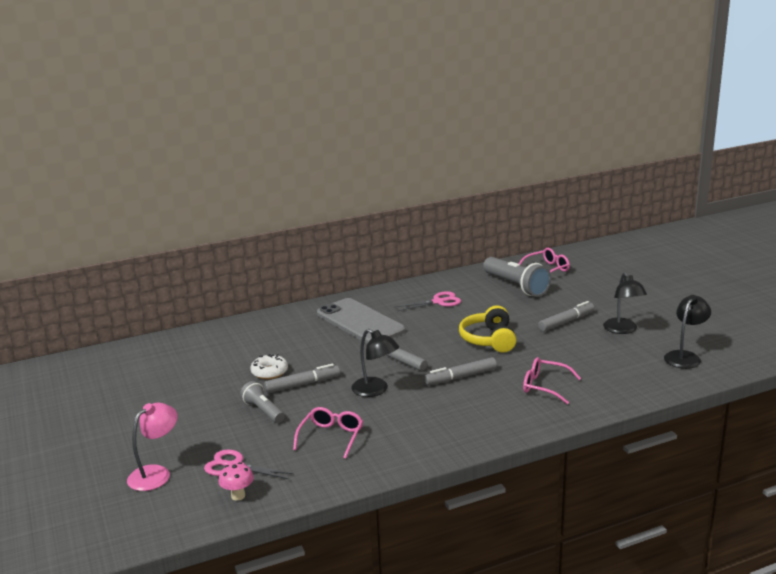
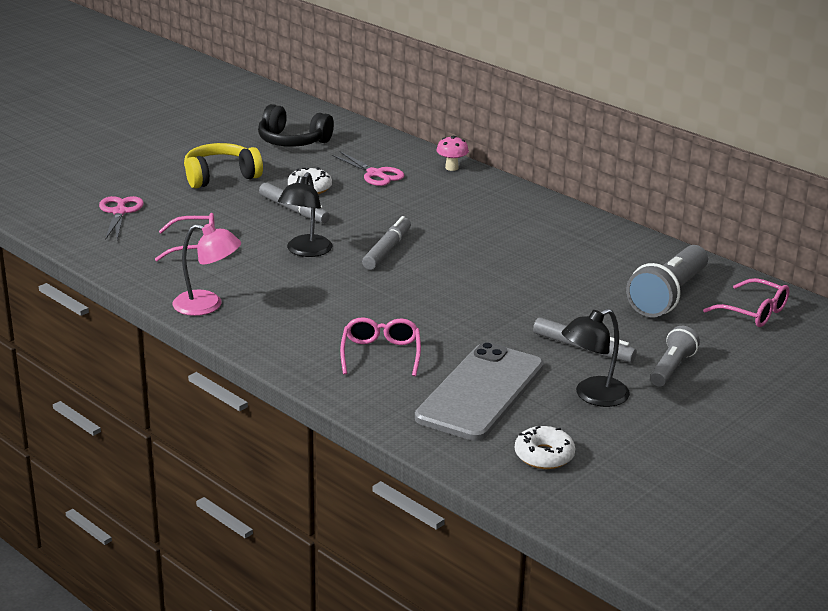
camera: 65 degrees right, 5 degrees up
(156, 473) = (93, 181): pink lamp -> pink lamp (207, 305)
(175, 366) = (292, 141): none -> black headphones
(238, 496) = (72, 224): pink mushroom -> pink mushroom (451, 168)
(263, 411) = (227, 202): grey flashlight -> grey flashlight (671, 368)
(360, 322) = (466, 212): grey phone -> grey phone (481, 392)
(438, 302) = (566, 249): pink scissors -> pink scissors (375, 174)
(460, 377) = (369, 296): grey marker -> none
(489, 340) = (482, 300): yellow headphones -> yellow headphones (220, 177)
(685, 356) = (544, 455): black lamp -> white donut

